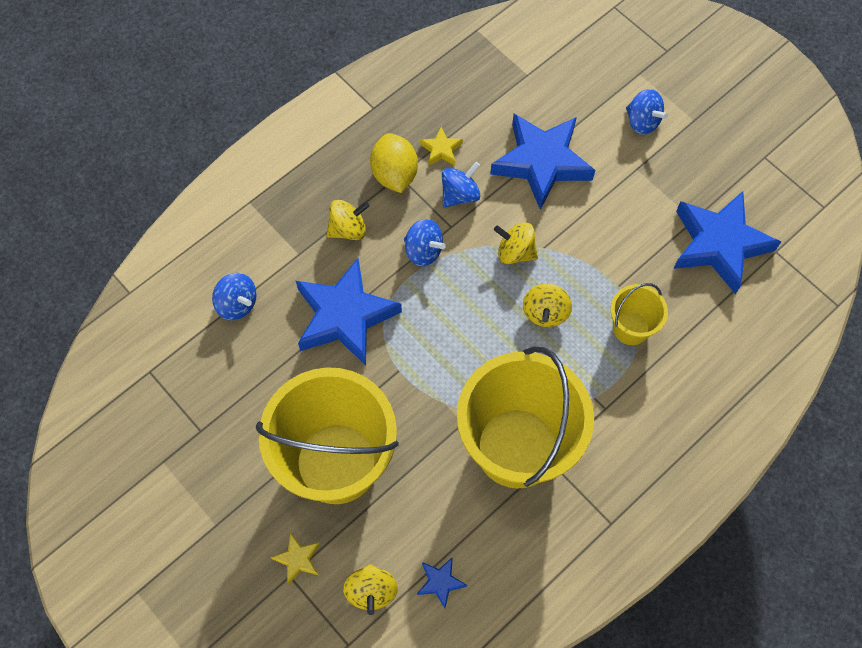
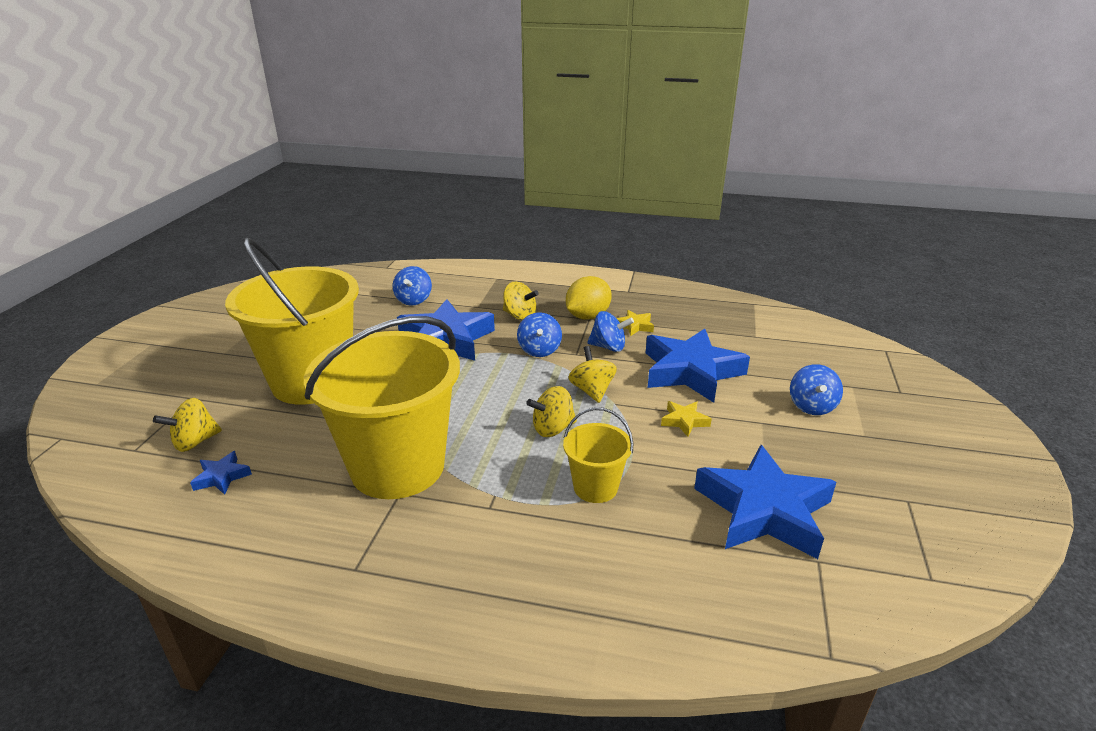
camera: 55 degrees right, 35 degrees down
(298, 559) = (210, 396): yellow star -> yellow star (684, 421)

